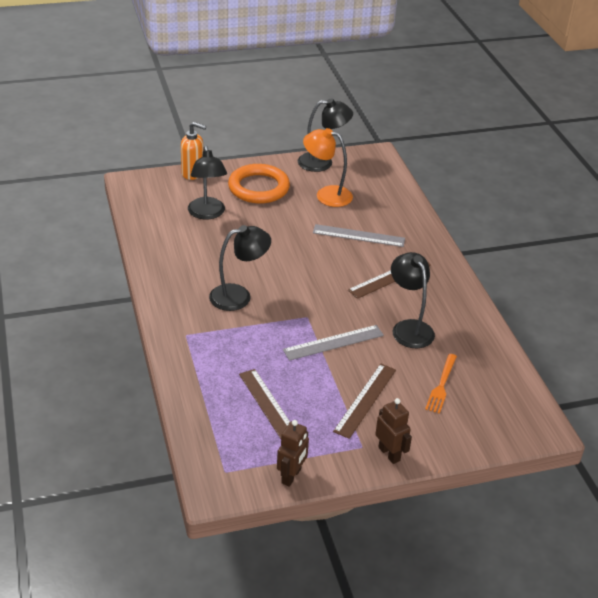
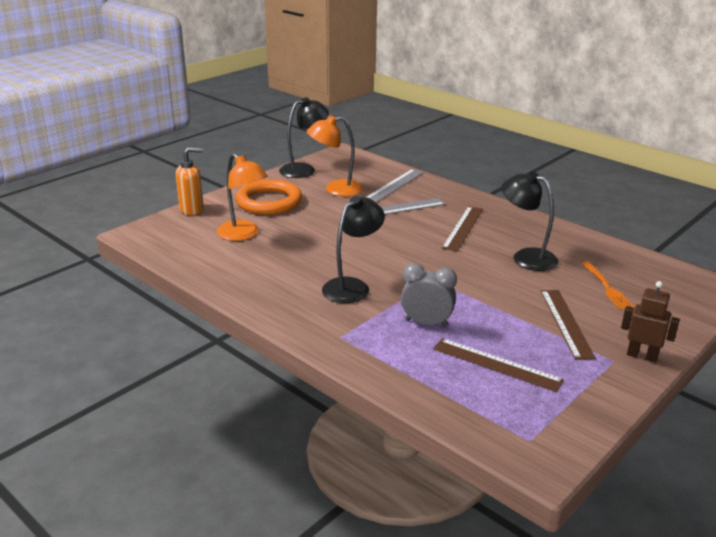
camera: 30 degrees left, 10 degrees down
(207, 214) = (243, 234): black lamp -> orange lamp
(258, 351) = (426, 323): none -> grey clock
(291, 476) = (592, 414): brown robot -> none
(333, 343) = (482, 290): grey ruler -> grey ruler (395, 185)

